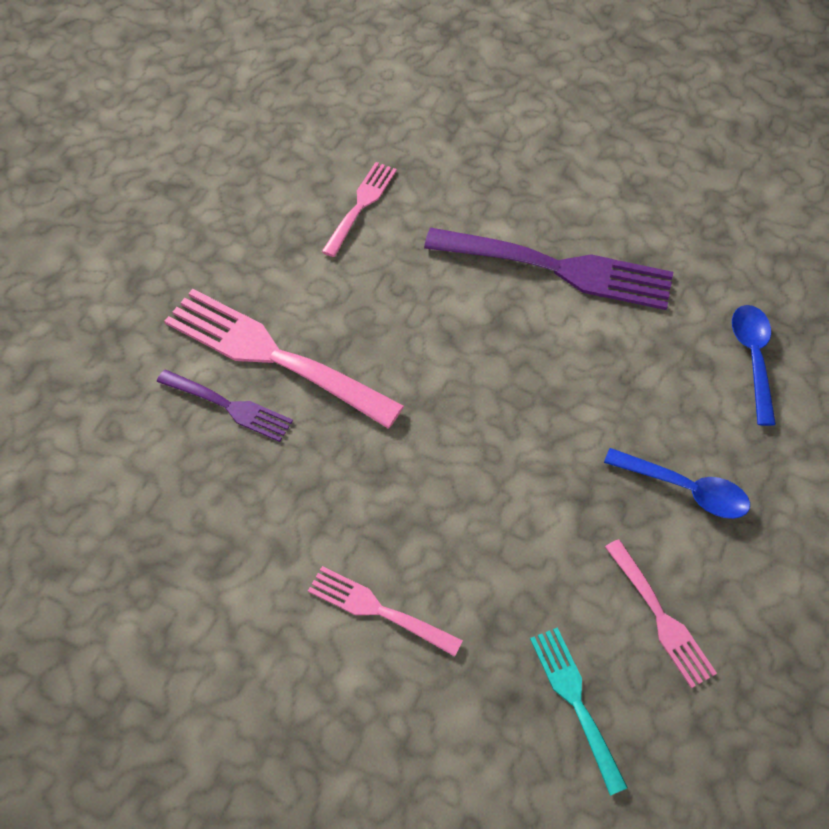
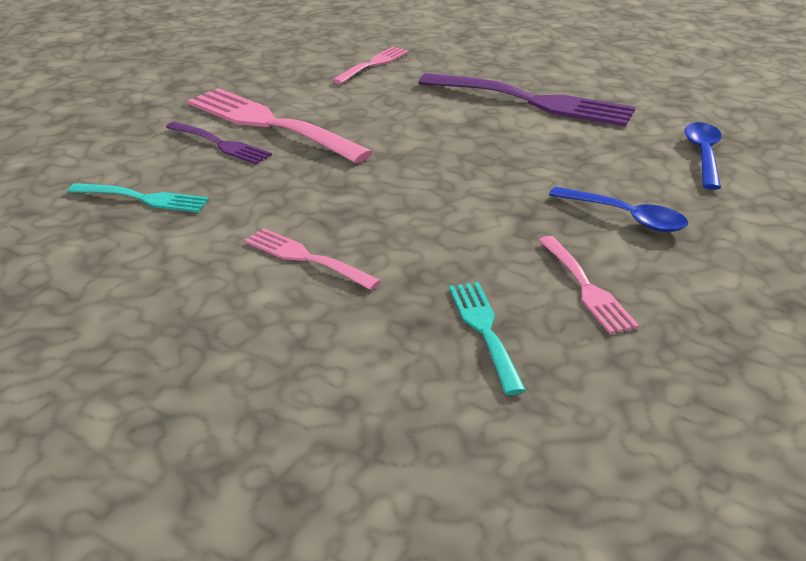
camera: 10 degrees right, 25 degrees down
(177, 527) = (144, 198): none -> turquoise fork

